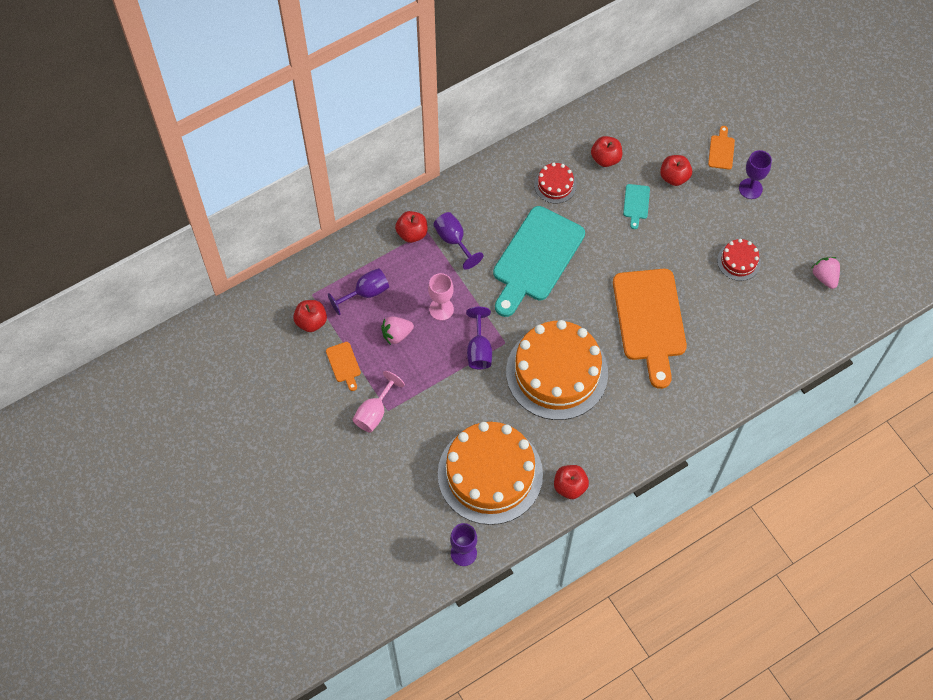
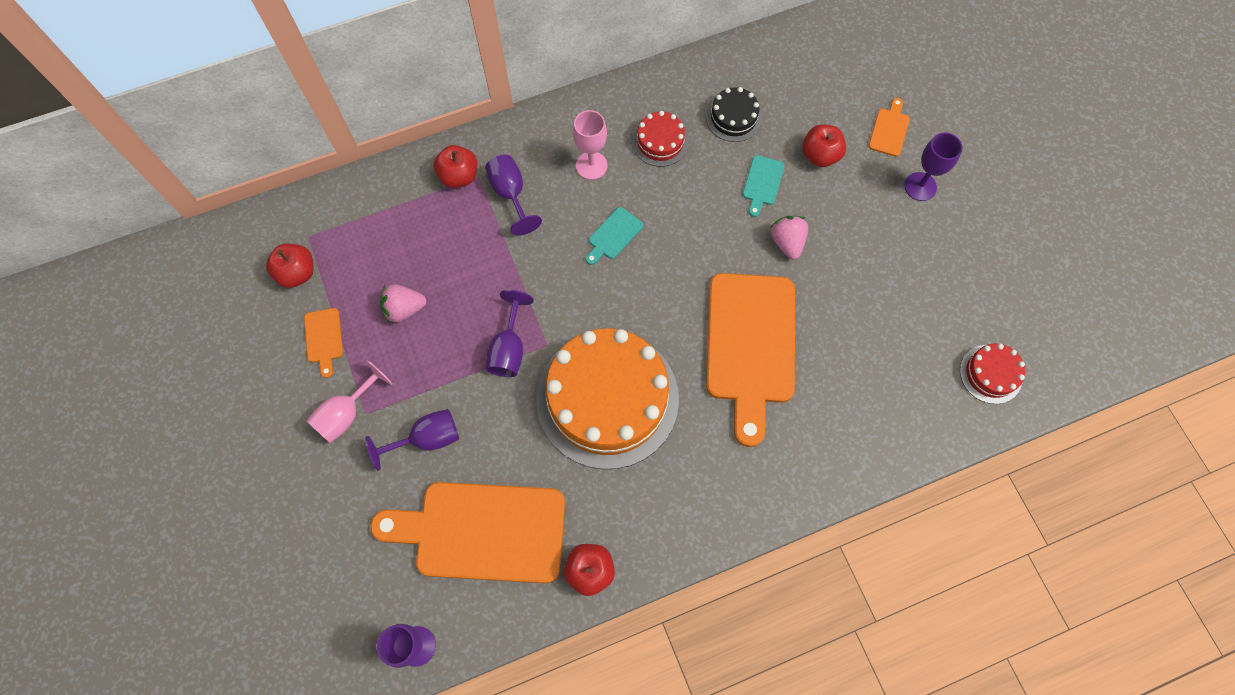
camera: 10 degrees right, 5 degrees up
(365, 293) = (378, 246): purple goblet -> purple goblet (427, 439)
(441, 309) = (472, 284): pink goblet -> pink goblet (591, 165)
(490, 474) = (482, 531): orange cake -> orange cutting board
(536, 258) = (613, 235): turquoise cutting board -> turquoise cutting board, size x0.41
(605, 158) = (733, 117): red apple -> black cake
(738, 261) = (888, 283): red cake -> red cake (990, 374)
(824, 277) = (1004, 324): pink strawberry -> pink strawberry (787, 242)

